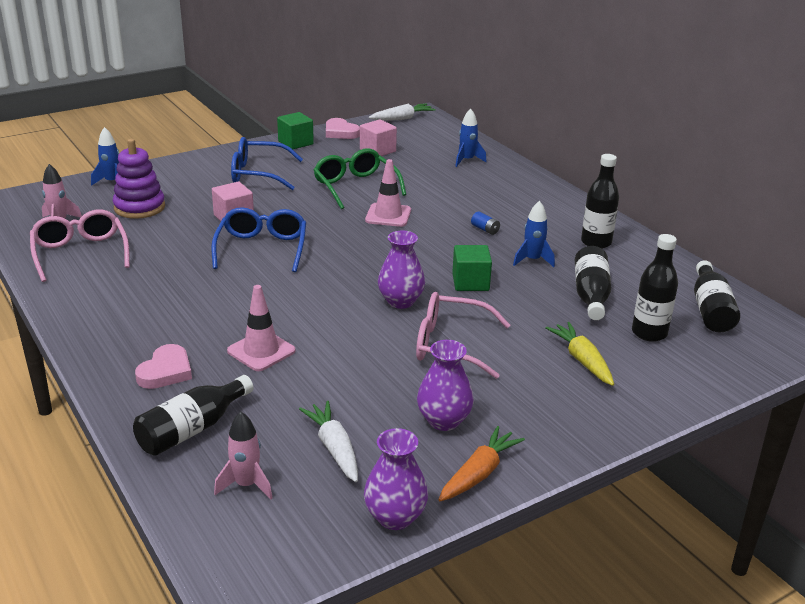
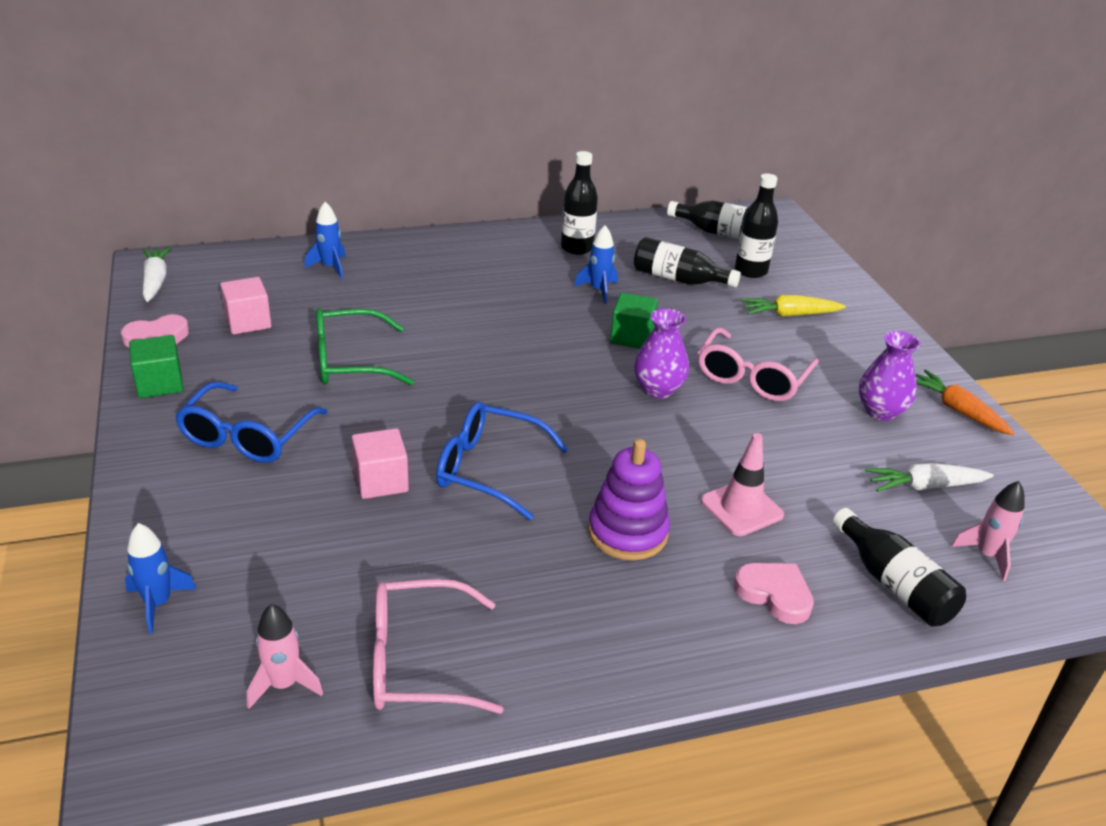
camera: 75 degrees left, 5 degrees up
(139, 207) = (285, 577): purple stacking toy -> purple stacking toy (627, 532)
(388, 215) = (447, 354): pink traffic cone -> none
(395, 517) = (1022, 469): purple vase -> none
(485, 229) = (518, 300): blue battery -> none

